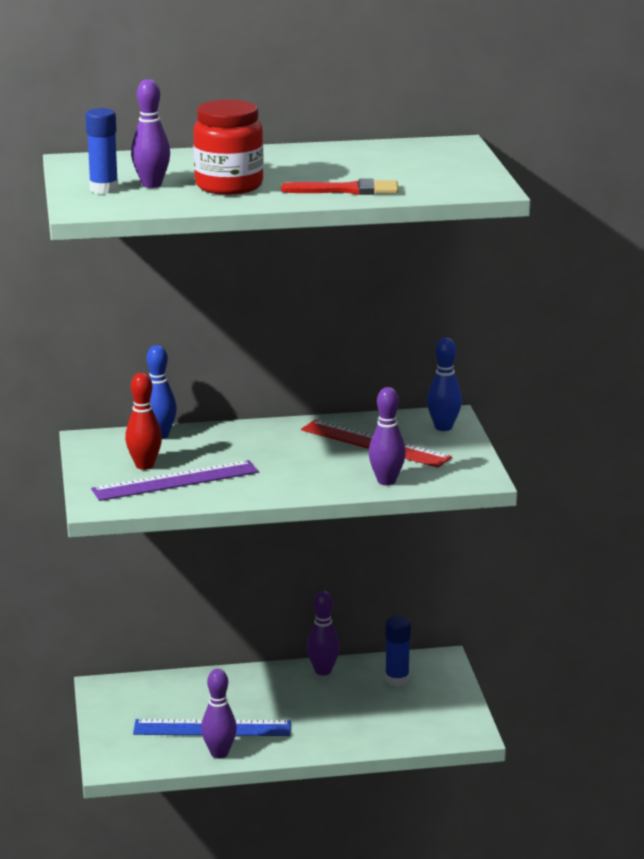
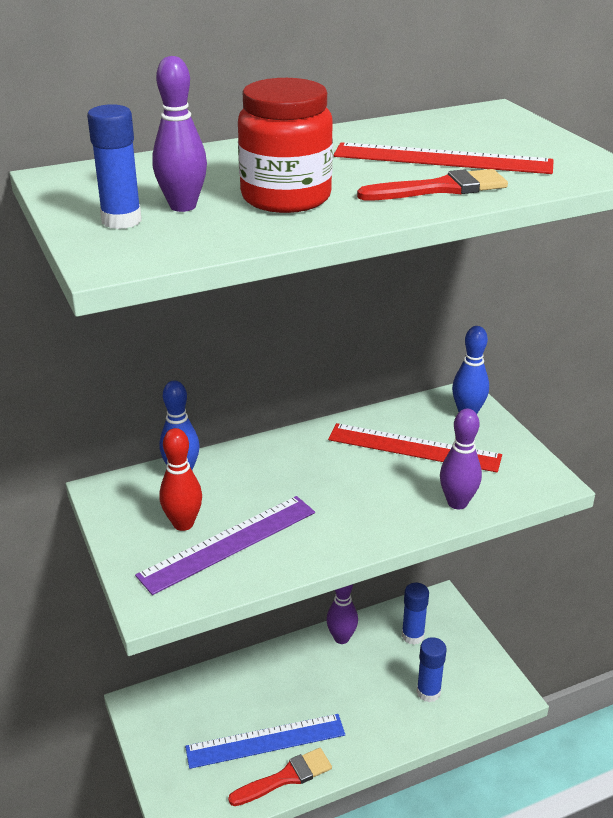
camera: 15 degrees left, 10 degrees up
(219, 753) = (285, 777): purple bowling pin -> red brush
(371, 172) = (442, 159): none -> red ruler
(388, 720) = (428, 692): none -> blue glue stick

